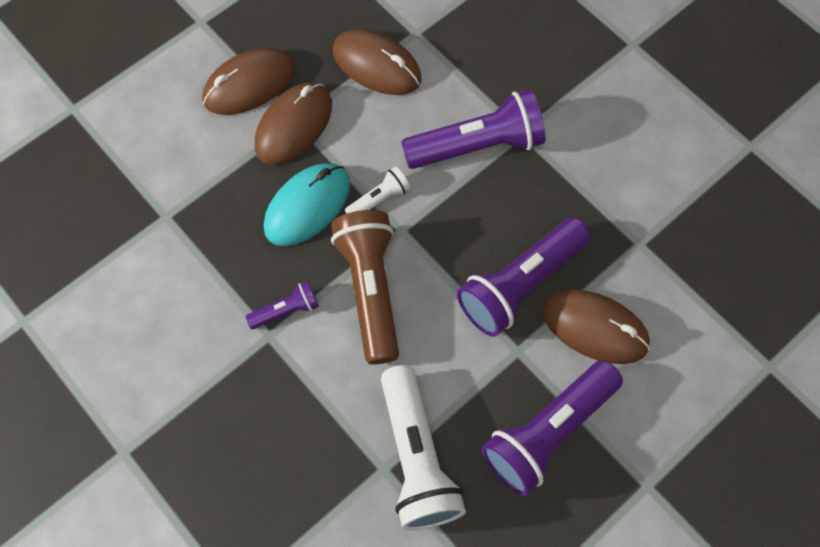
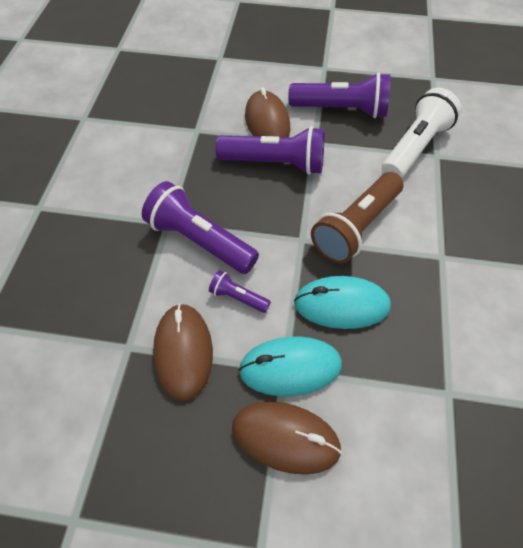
camera: 130 degrees left, 10 degrees down
(286, 310) = (418, 260): purple flashlight -> purple flashlight (238, 297)
(293, 126) = (290, 368): brown mouse -> turquoise mouse
(379, 199) = (293, 267): white flashlight -> none

